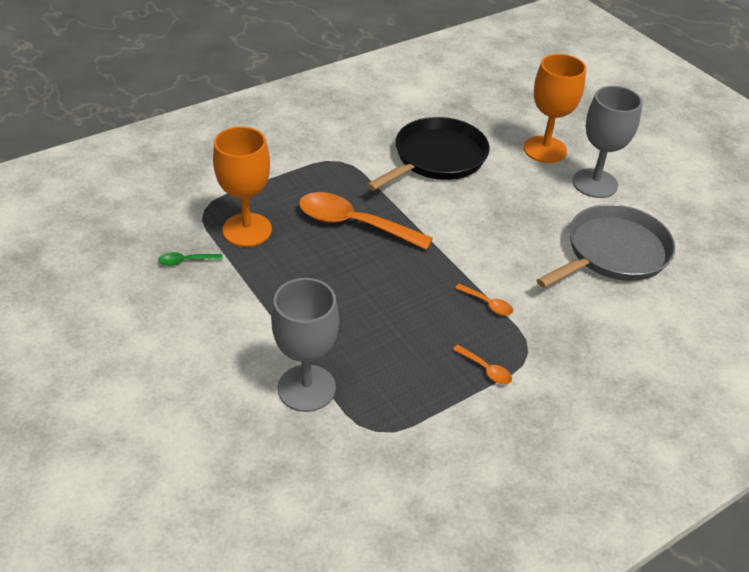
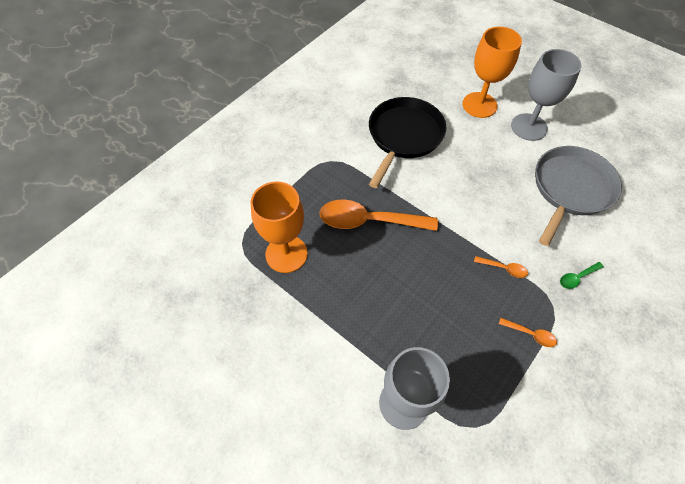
camera: 15 degrees left, 15 degrees up
(186, 261) = (249, 303): green spoon -> green spoon (577, 277)

